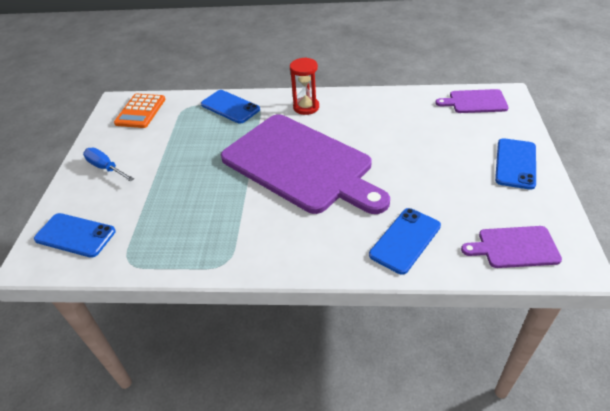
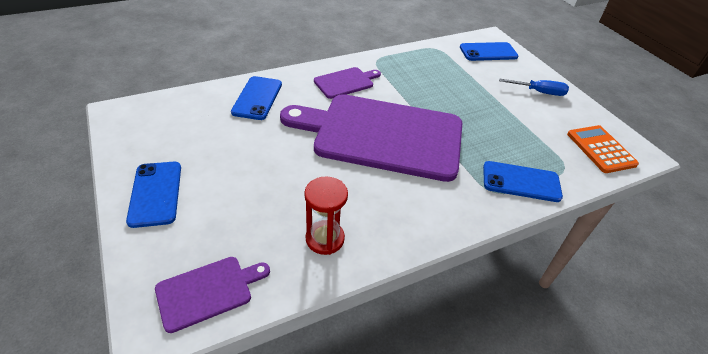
camera: 145 degrees right, 0 degrees up
(306, 107) = (436, 207): red hourglass -> red hourglass (325, 239)
(514, 247) = (167, 112): purple cutting board -> purple cutting board (346, 82)

